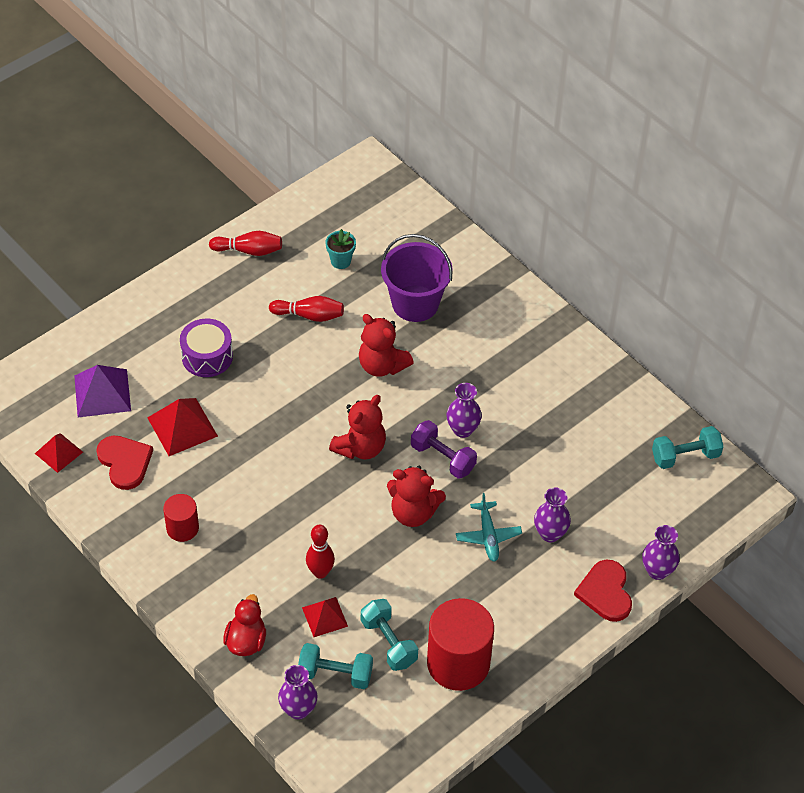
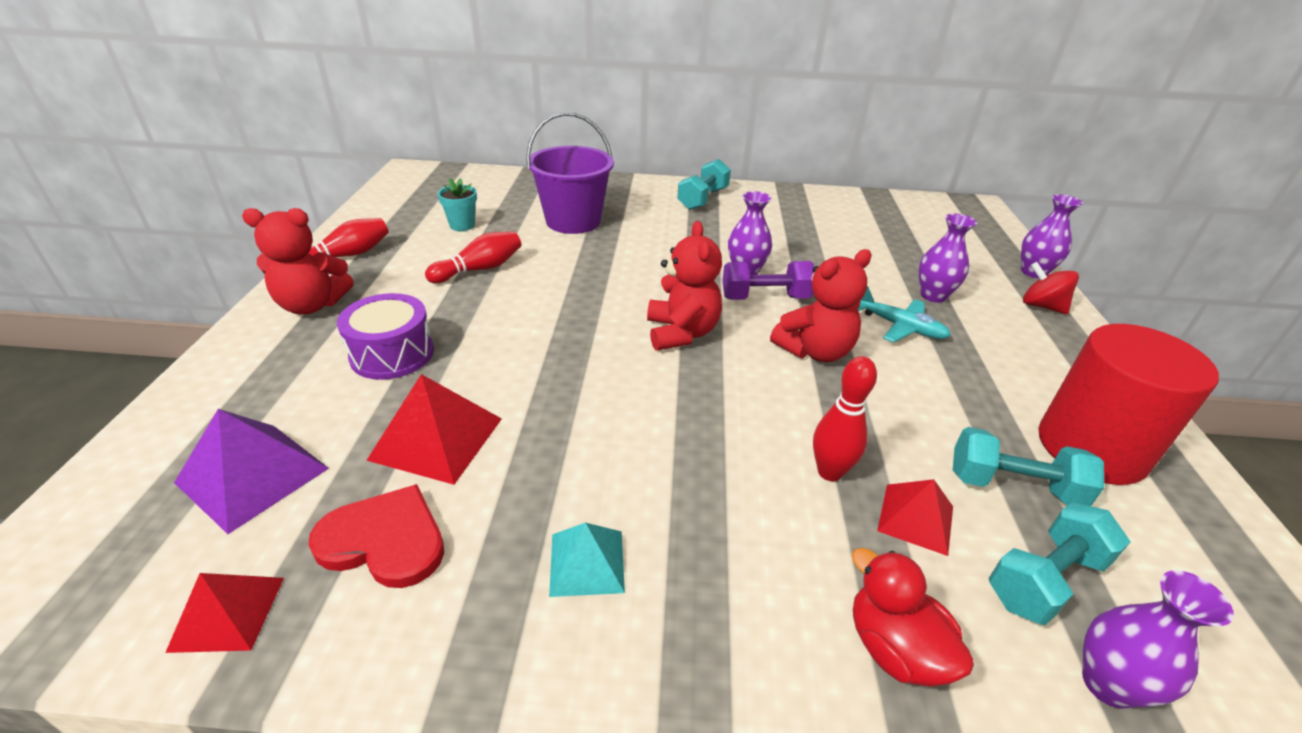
camera: 45 degrees left, 15 degrees down
(182, 528) = (587, 562): red cylinder -> turquoise pyramid
(382, 365) = (606, 268): red teddy bear -> red teddy bear (312, 305)
(605, 592) = (1041, 306): red heart -> red spinning top
(685, 456) = (909, 208): turquoise dumbbell -> turquoise dumbbell (703, 199)

